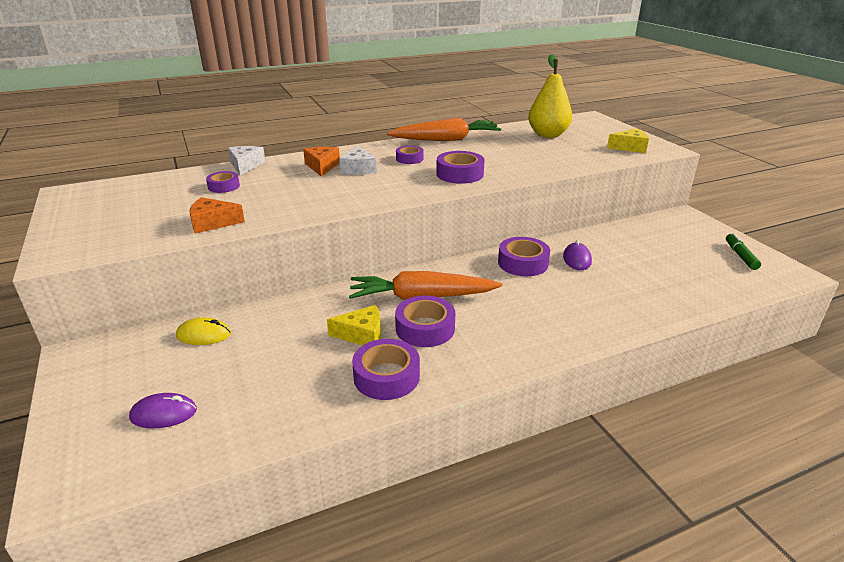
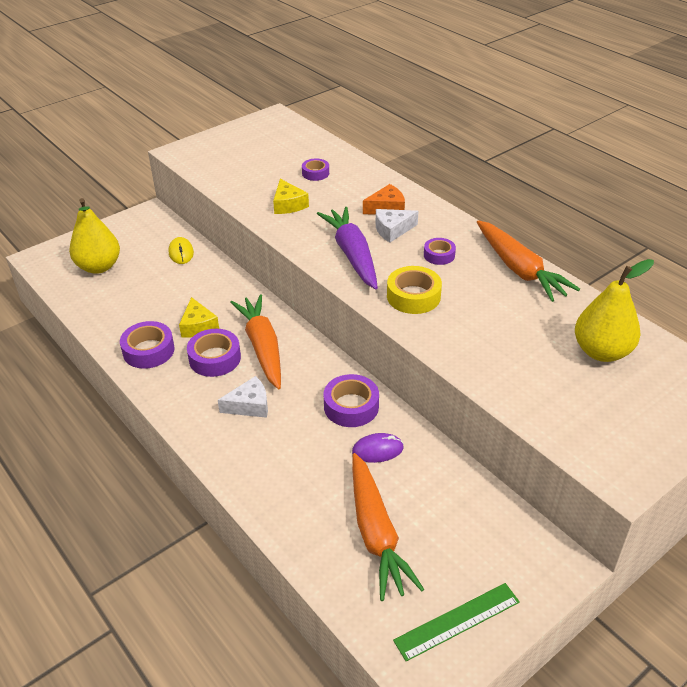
camera: 75 degrees right, 10 degrees up
(164, 414) = (99, 267): purple mouse -> yellow pear
(212, 223) = (246, 191): orange cheese -> none
(245, 165) = (366, 169): white cheese -> white cheese (249, 405)
(383, 188) = (352, 255): none -> purple carrot
(460, 174) = (413, 296): purple tape -> yellow tape
(630, 147) = (603, 438): yellow cheese -> yellow cheese (288, 205)
(666, 273) = (376, 533): none -> orange carrot
(740, 256) = (457, 621): green marker -> green ruler

